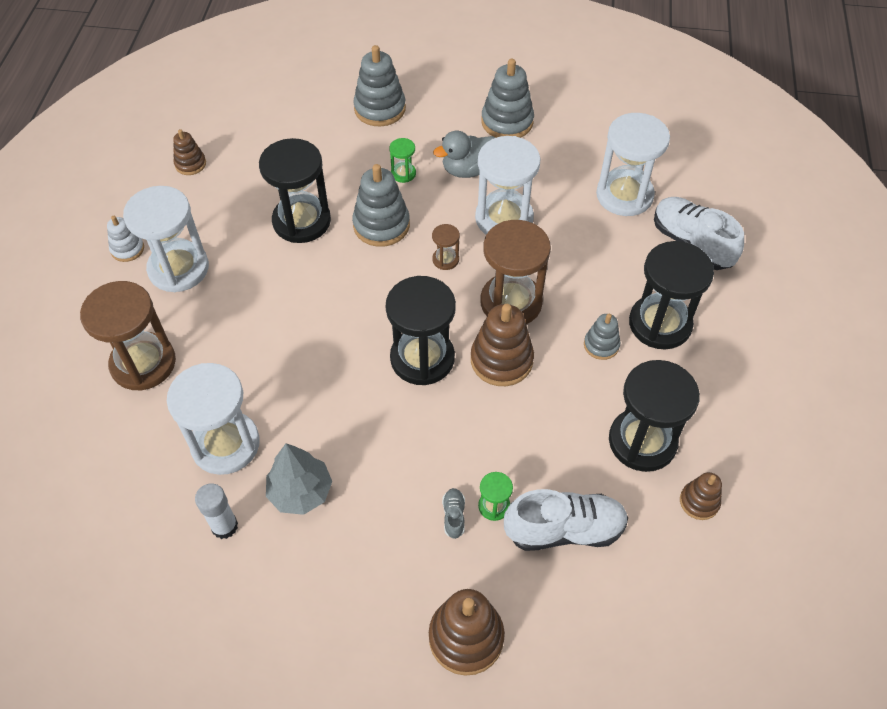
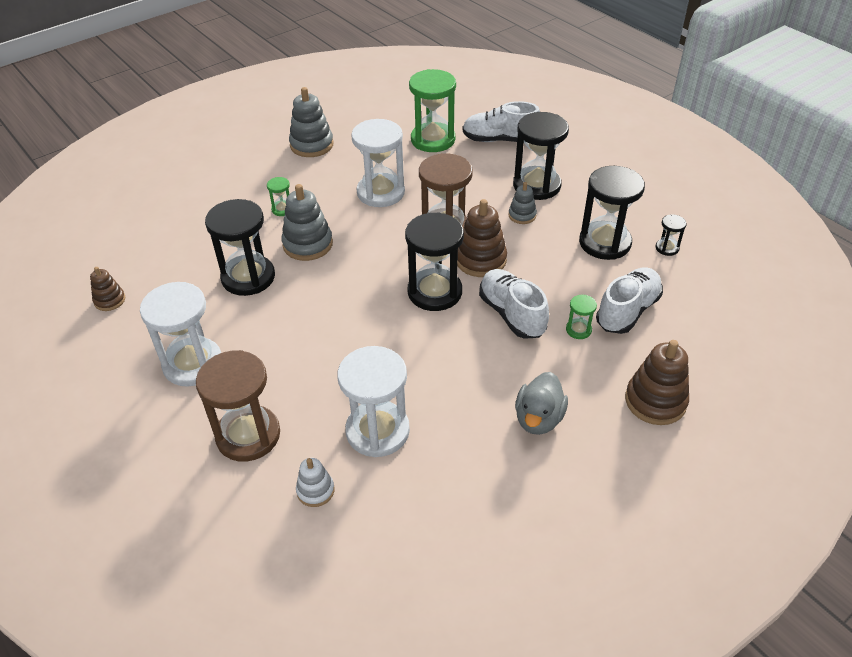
camera: 45 degrees left, 10 degrees down
(127, 249) = (131, 381): white stacking toy -> white stacking toy (315, 490)
(224, 526) = (443, 473): white glue stick -> none
(300, 492) = (463, 414): grey tree -> none
(380, 109) = (214, 186): grey stacking toy -> none
(445, 259) = (375, 235): brown hourglass -> none
(454, 516) = (565, 352): grey shoe -> none
(457, 437) = (512, 314): none -> white shoe
(468, 170) = (322, 182): grey duck -> grey duck (538, 419)
(624, 195) = (433, 140): white hourglass -> green hourglass
(699, 502) = (667, 248): brown stacking toy -> black hourglass

